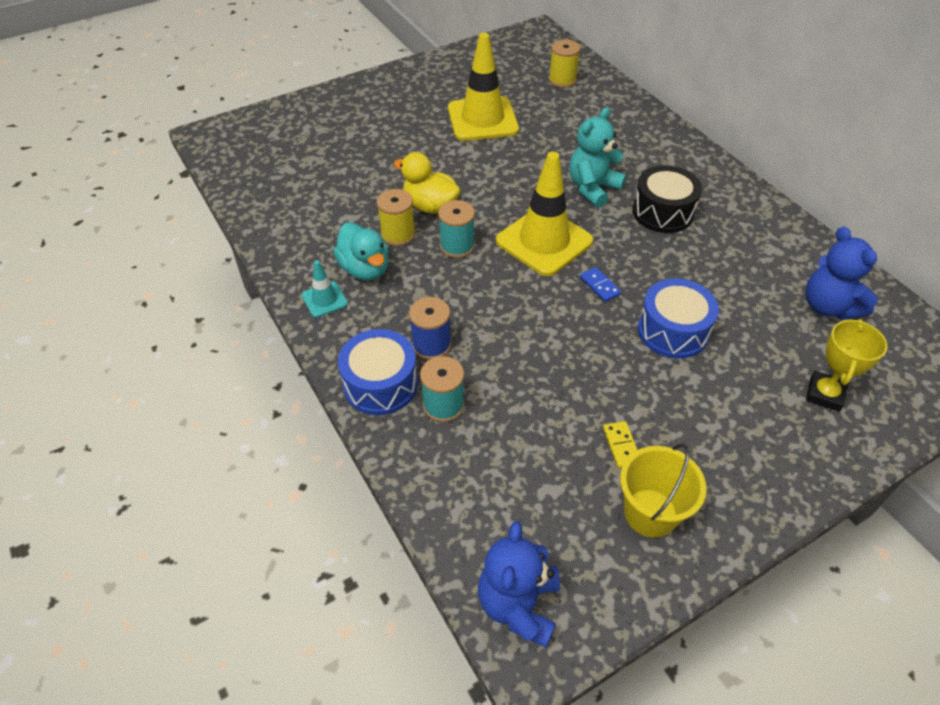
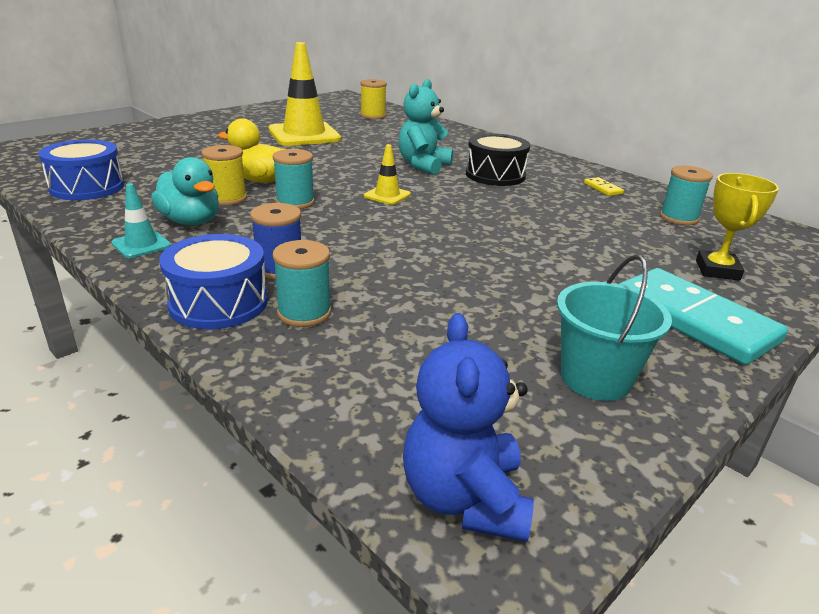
camera: 15 degrees left, 20 degrees down
(544, 241) = (387, 195): yellow traffic cone -> yellow traffic cone, size x0.47
(600, 286) = (455, 218): blue domino -> none
(621, 446) = (532, 326): yellow domino -> yellow domino (602, 188)
(650, 513) = (595, 378): yellow bucket -> turquoise bucket
(672, 331) = (543, 241): blue drum -> blue drum (87, 187)
(765, 458) = (693, 320): none -> turquoise domino
(828, 306) = (678, 218): blue teddy bear -> turquoise spool

